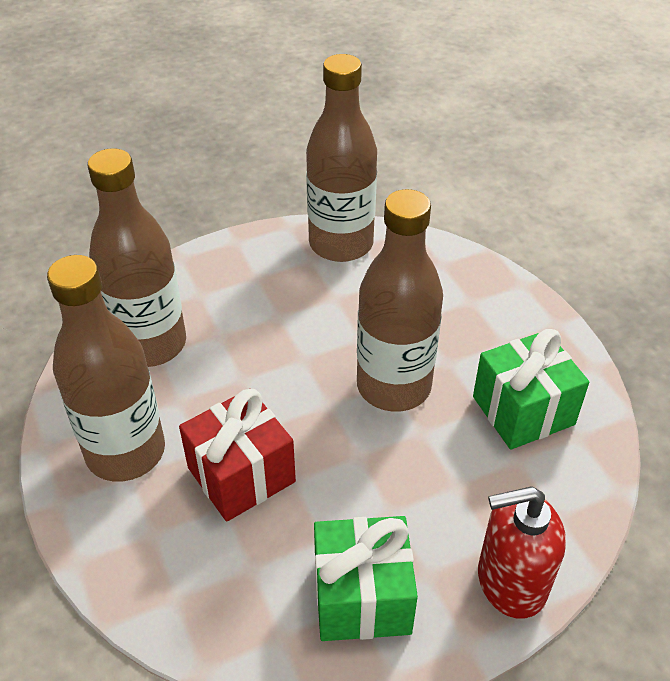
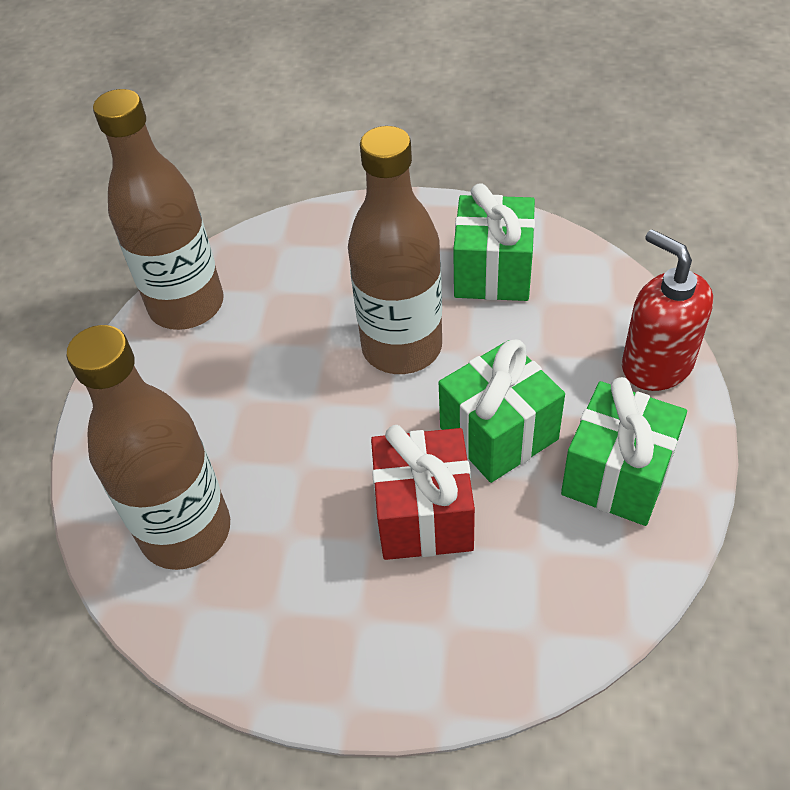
camera: 55 degrees left, 5 degrees up
(125, 452) = (323, 613): brown bottle -> none
(350, 490) = (498, 433): none -> green gift
(510, 581) = (656, 364): red soap dispenser -> red soap dispenser turned 120 degrees clockwise

